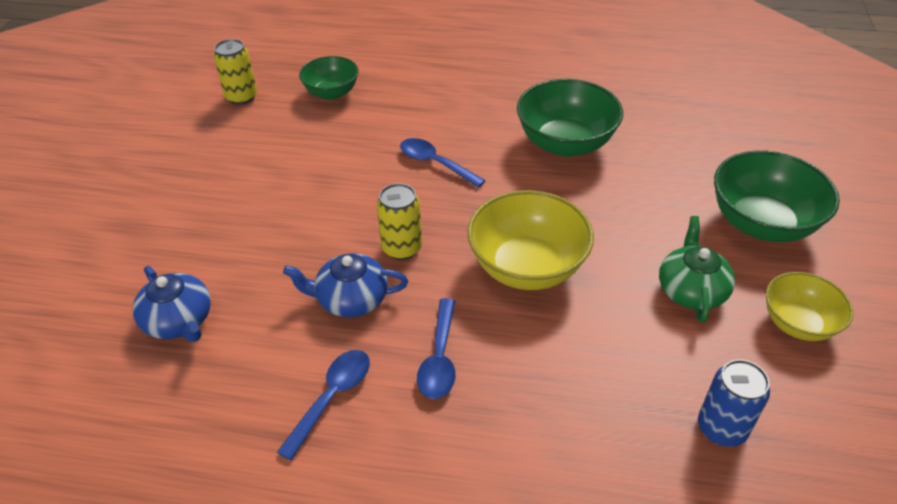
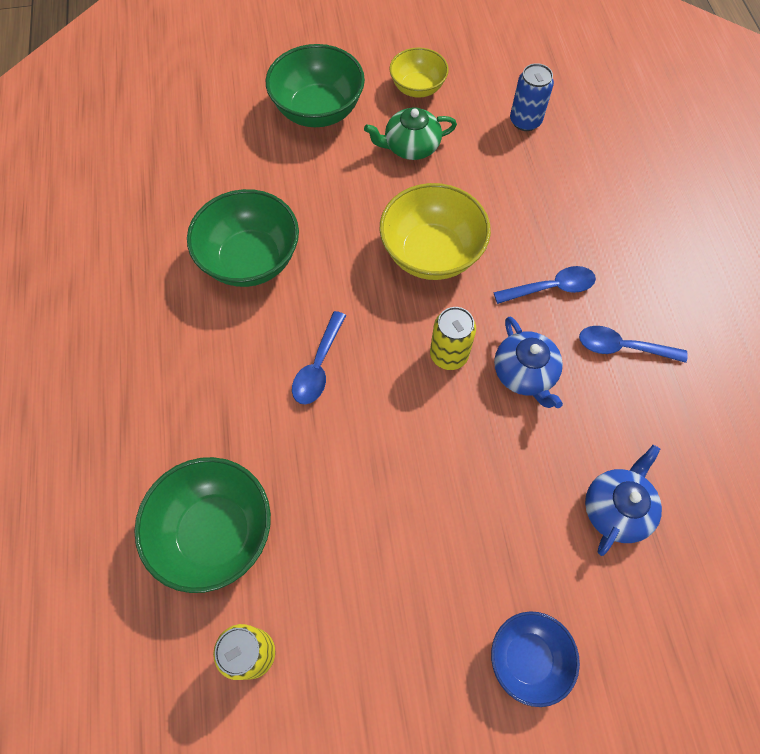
camera: 110 degrees left, 20 degrees up
(123, 222) = (527, 658): none -> blue bowl
(331, 93) = (215, 532): green bowl -> green bowl, size x1.61

